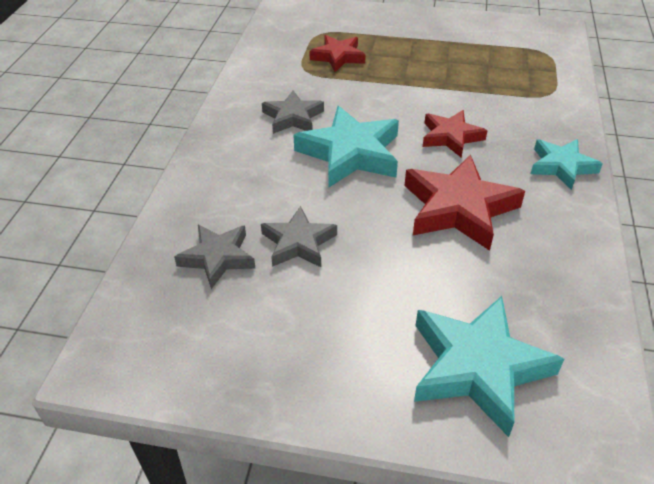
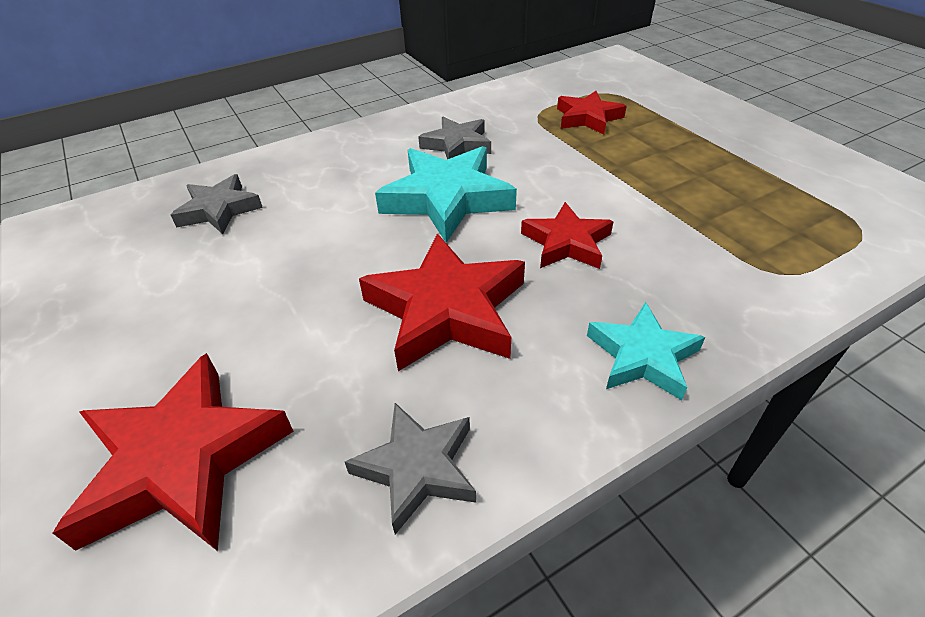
camera: 50 degrees right, 0 degrees up
(298, 243) = (279, 238): grey star -> grey star (417, 468)
(478, 367) = (183, 461): turquoise star -> red star

